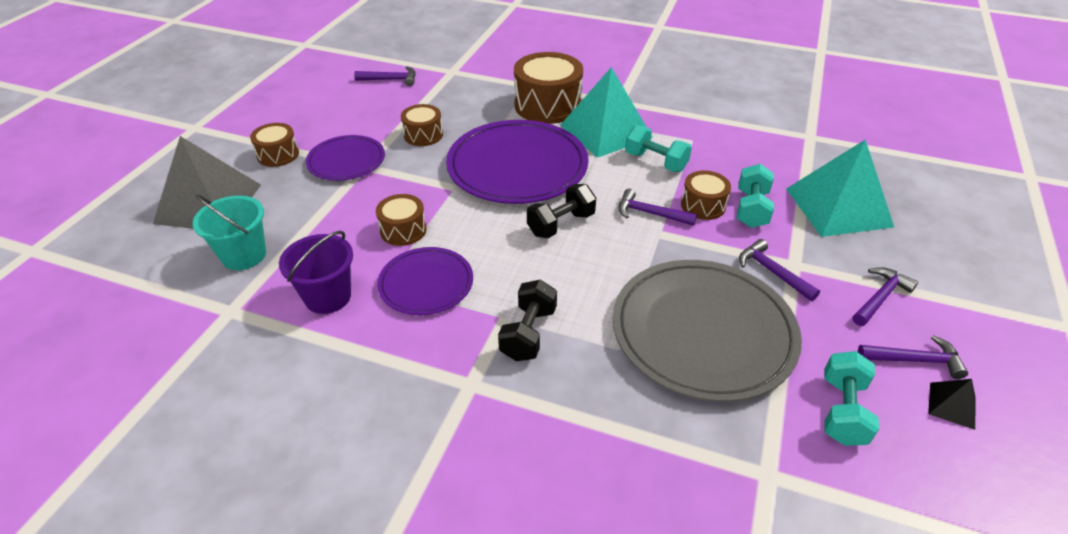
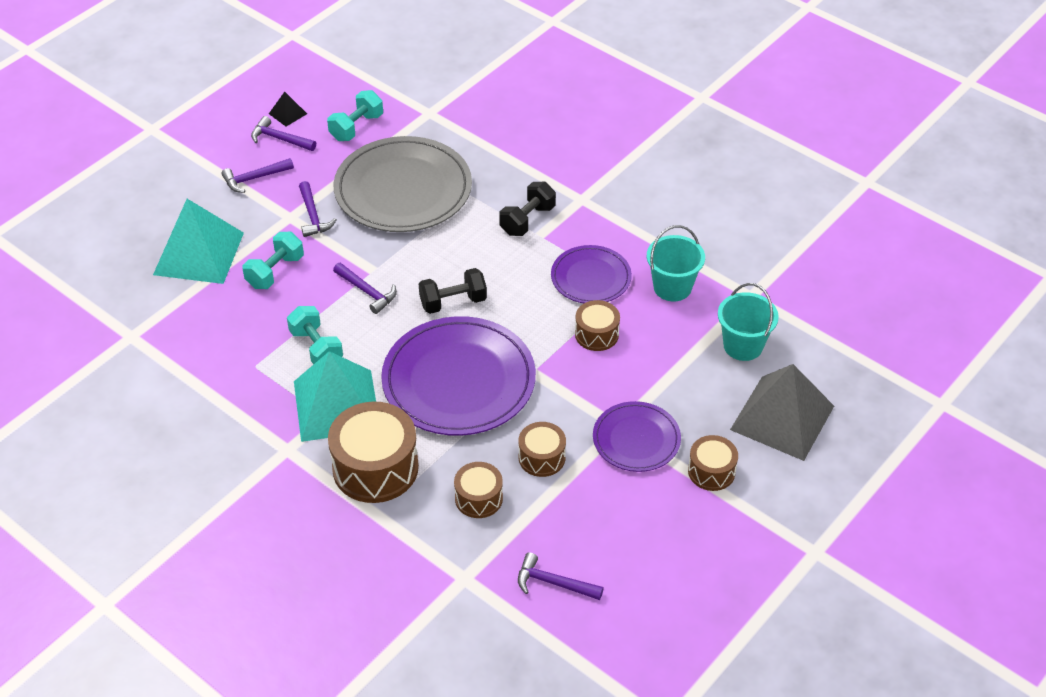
camera: 160 degrees left, 5 degrees up
(328, 297) = (672, 287): purple bucket -> turquoise bucket
(703, 205) = (314, 287): brown drum -> brown drum (478, 498)

